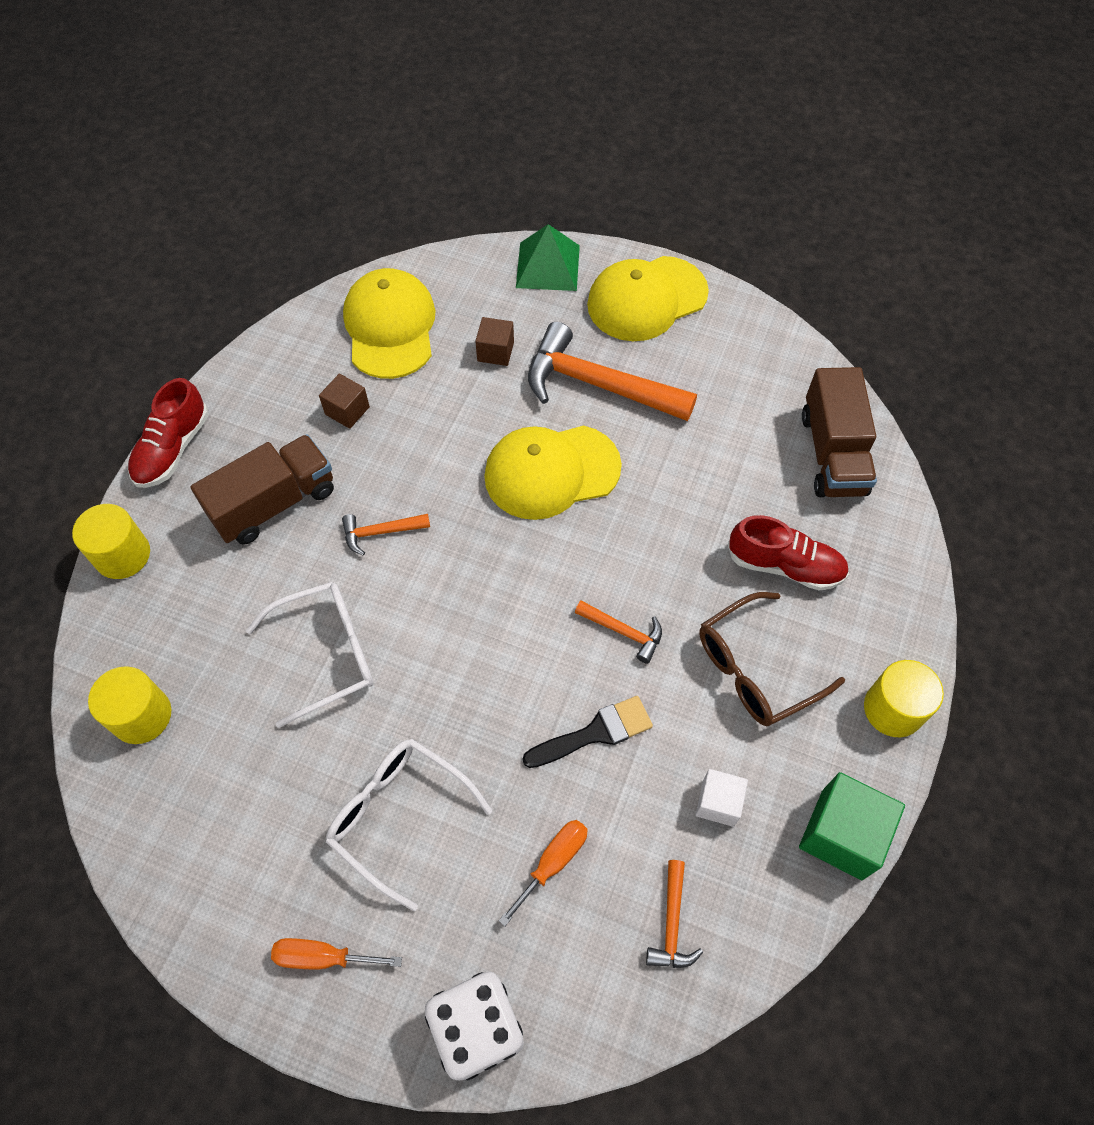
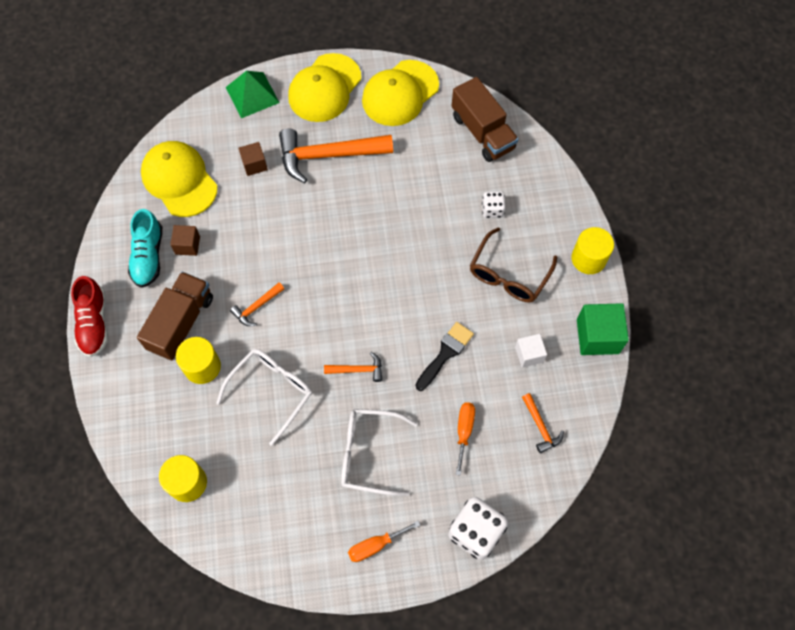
camera: 30 degrees left, 5 degrees up
(122, 555) = (109, 401): yellow cylinder -> yellow cylinder (202, 366)
(291, 400) = (148, 256): none -> turquoise shoe
(551, 472) = (333, 221): yellow cap -> yellow cap (400, 93)
(623, 632) = (428, 291): orange hammer -> orange hammer (358, 370)
(784, 565) = (492, 210): red shoe -> white dice

